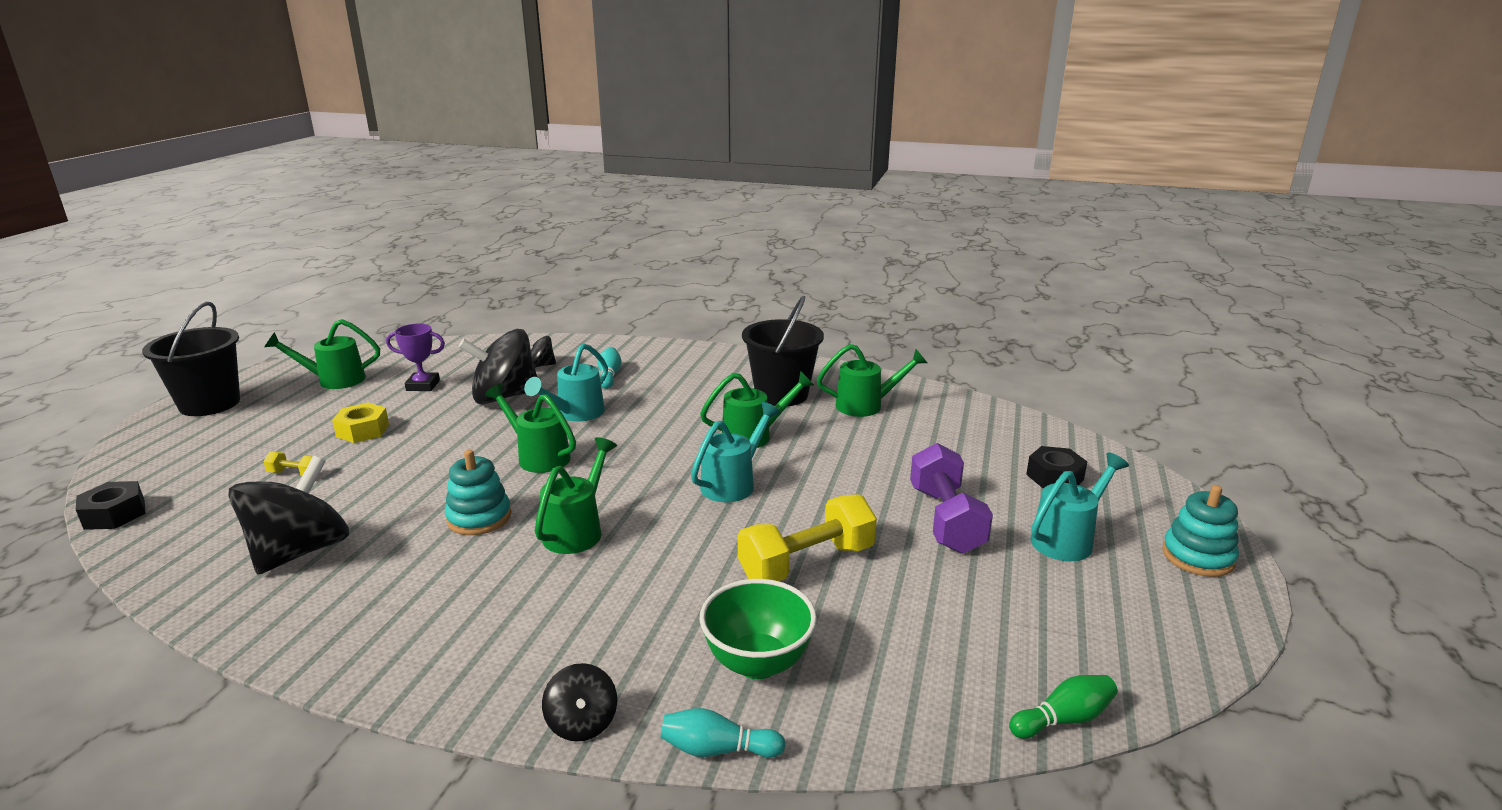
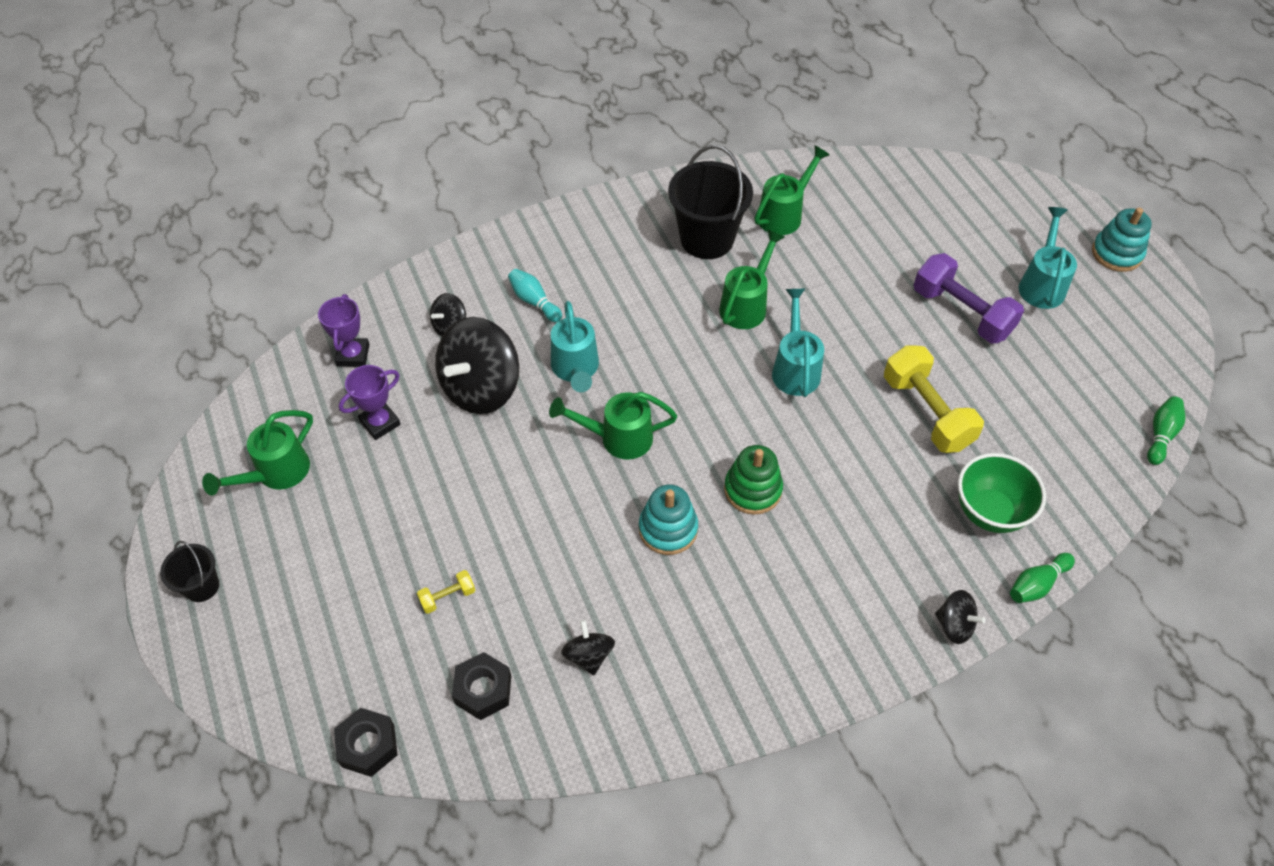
camera: 40 degrees left, 30 degrees up
(210, 404) = (201, 586): black bucket -> black bucket, size x0.52
(300, 551) = (589, 655): black spinning top -> black spinning top, size x0.49
(363, 431) = (421, 512): yellow nut -> none
(466, 355) = (353, 355): none -> purple trophy
(577, 530) = (752, 490): green watering can -> green stacking toy
(717, 749) = (1037, 584): turquoise bowling pin -> green bowling pin
(806, 563) = (926, 412): yellow dumbbell -> yellow dumbbell turned 45 degrees counterclockwise
(1054, 477) = (981, 223): black nut -> black nut (483, 690)

